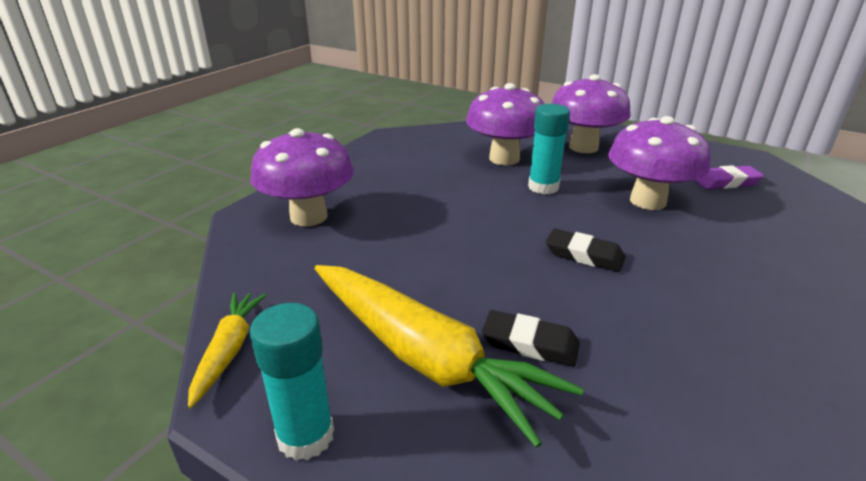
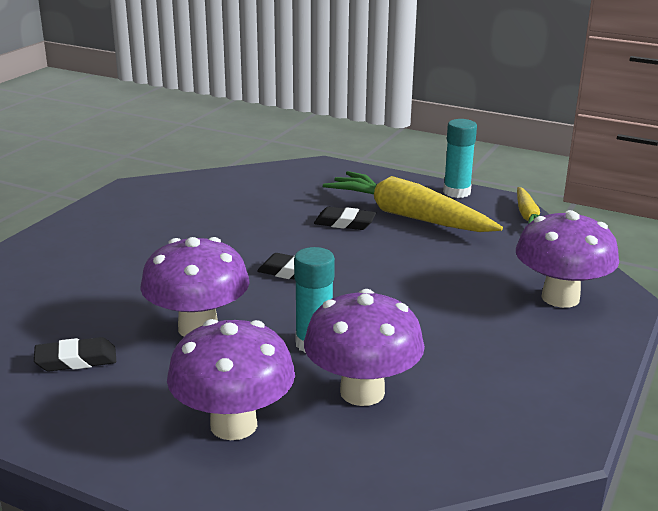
camera: 175 degrees right, 5 degrees down
(726, 182) = (76, 360): purple eraser -> black eraser

